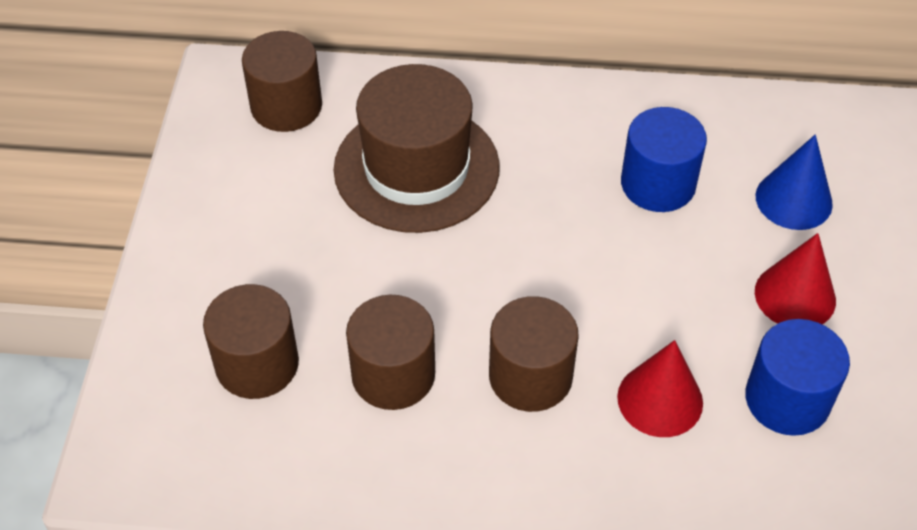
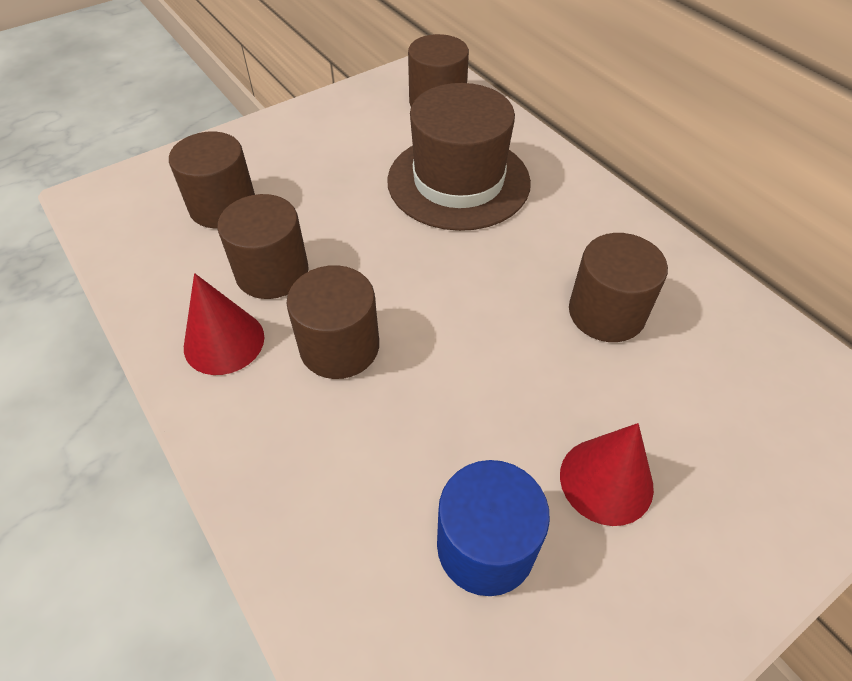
camera: 50 degrees right, 0 degrees up
(658, 184) = (606, 313): blue cylinder -> brown cylinder
(660, 399) = (394, 444): red cone -> red cone (224, 342)
(793, 200) = (708, 414): blue cone -> none

